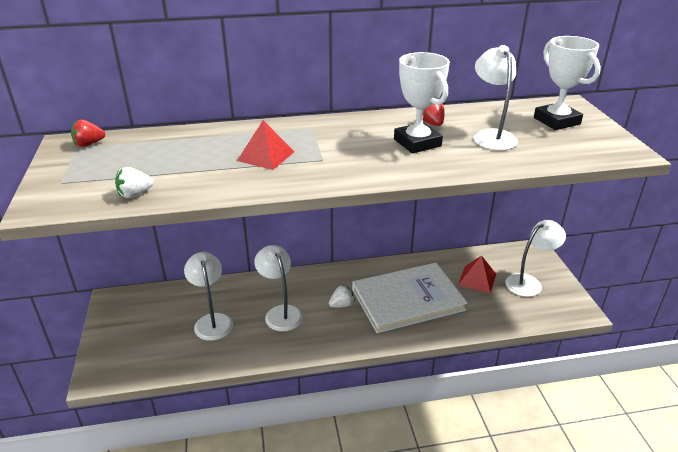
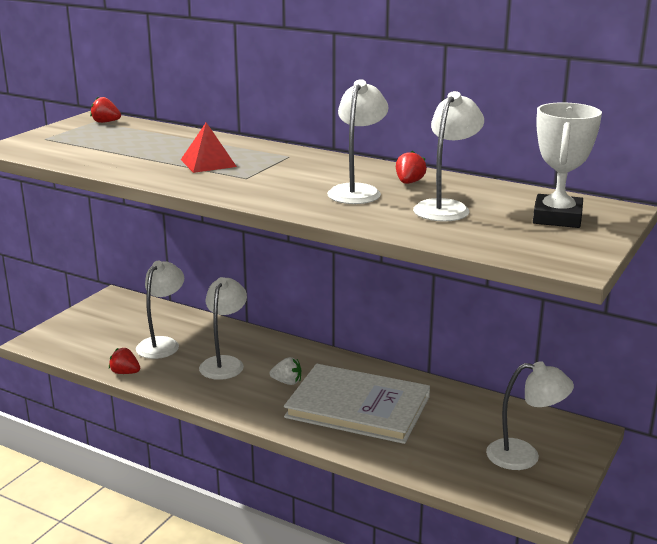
camera: 40 degrees right, 10 degrees down
(135, 194) = (72, 158): white strawberry -> none
(217, 361) = (125, 373): none -> red strawberry
(417, 143) = (357, 191): white trophy -> white lamp
(477, 279) = (464, 425): red pyramid -> none

